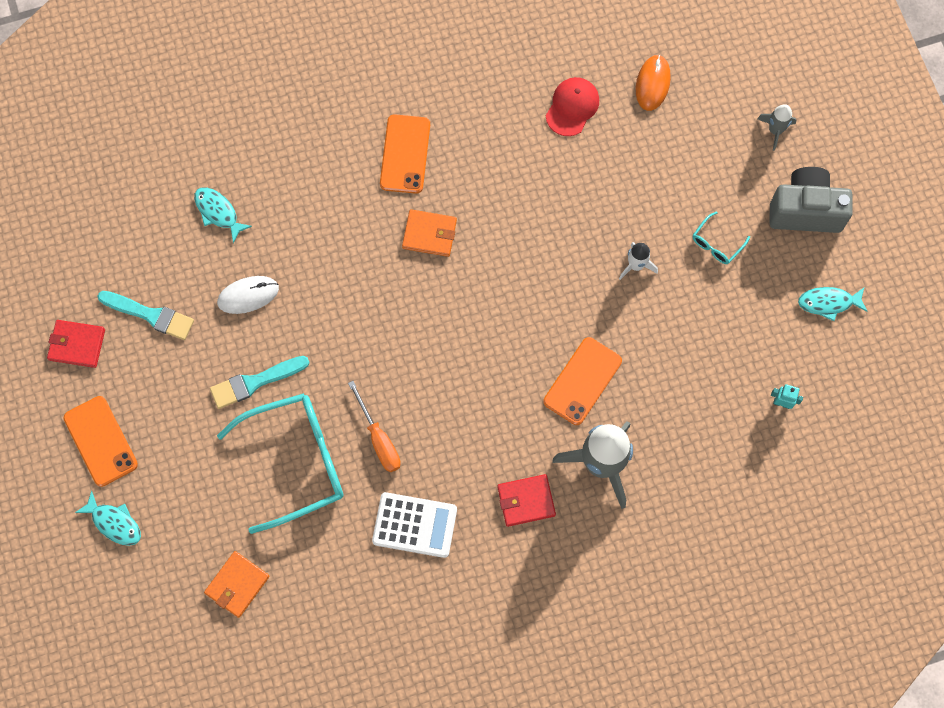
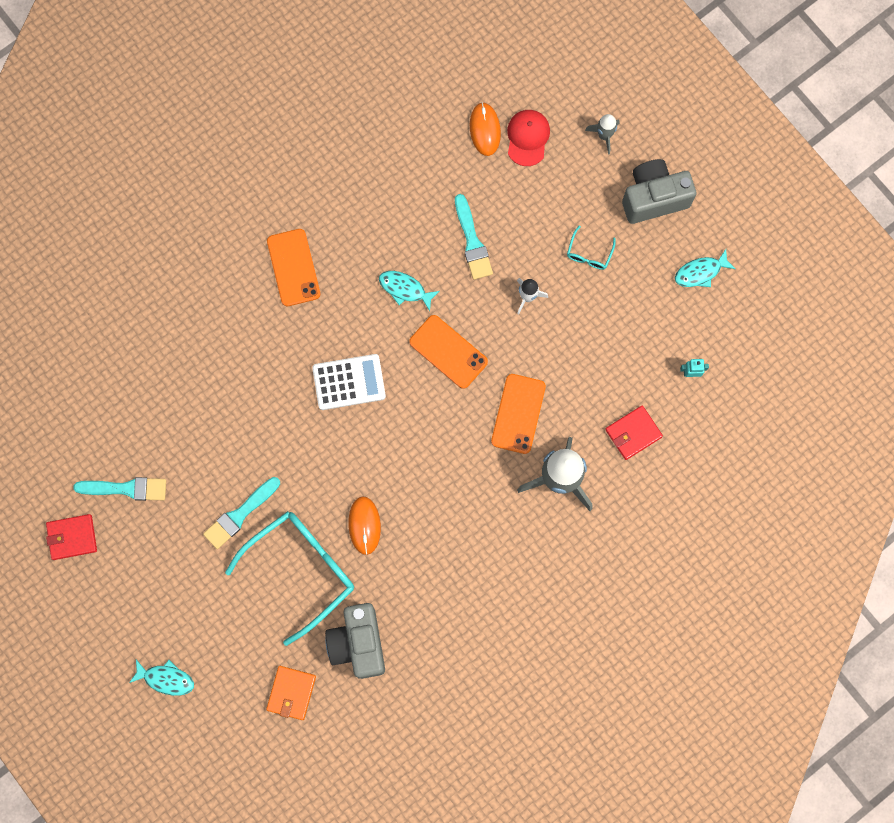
camera: 20 degrees left, 5 degrees up
(101, 441) = (126, 613): orange phone -> orange phone (448, 351)
(218, 212) = (150, 377): turquoise fish -> turquoise fish (405, 289)
(248, 295) = (204, 441): white mouse -> none
(326, 559) = (358, 643): none -> grey camera
(379, 439) = (364, 525): orange screwdriver -> orange mouse
(414, 525) = (422, 588): white calculator -> white calculator (349, 382)
(429, 234) = (341, 331): orange wallet -> none
(526, 501) = (507, 533): red wallet -> red wallet (633, 433)
(572, 107) = (423, 175): red cap -> red cap (527, 138)
(598, 190) = (472, 241): none -> turquoise brush

